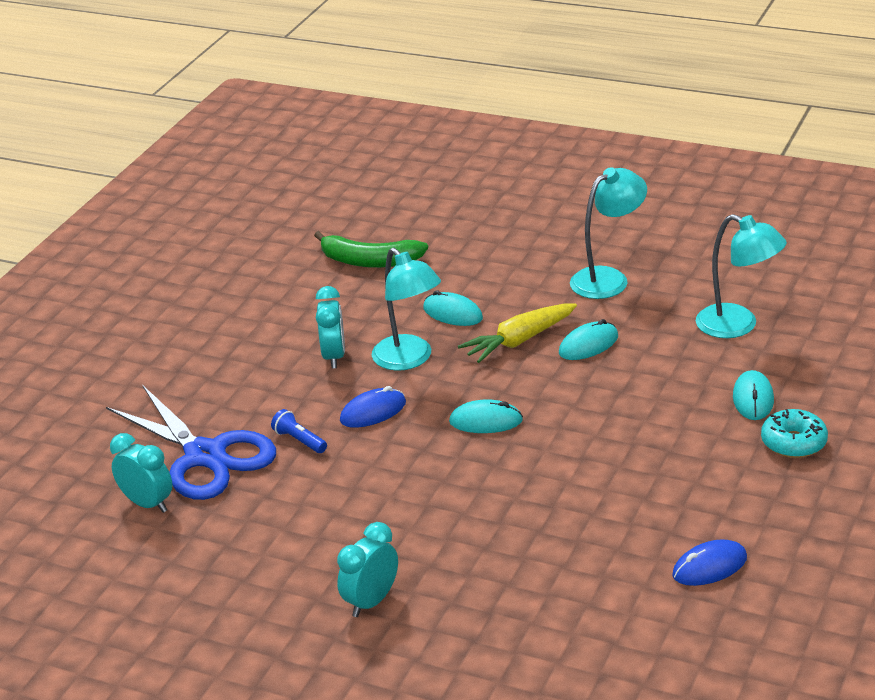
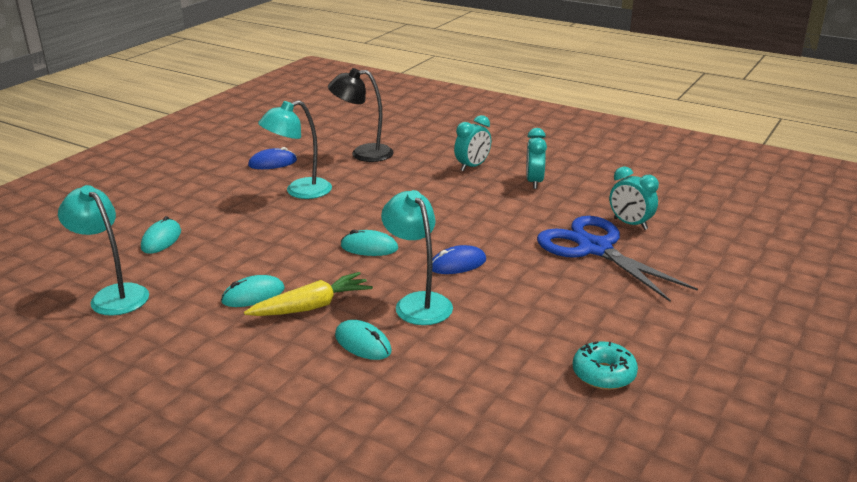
camera: 175 degrees left, 5 degrees down
(299, 440) = (519, 250): blue flashlight -> none
(334, 356) = (488, 314): turquoise clock -> turquoise clock (534, 182)
(369, 261) = (439, 428): green banana -> none
(567, 613) = (363, 153): none -> black lamp
(608, 278) = (186, 361): turquoise lamp -> turquoise lamp (299, 191)
(793, 443) = (163, 211): turquoise donut -> turquoise donut (603, 374)

